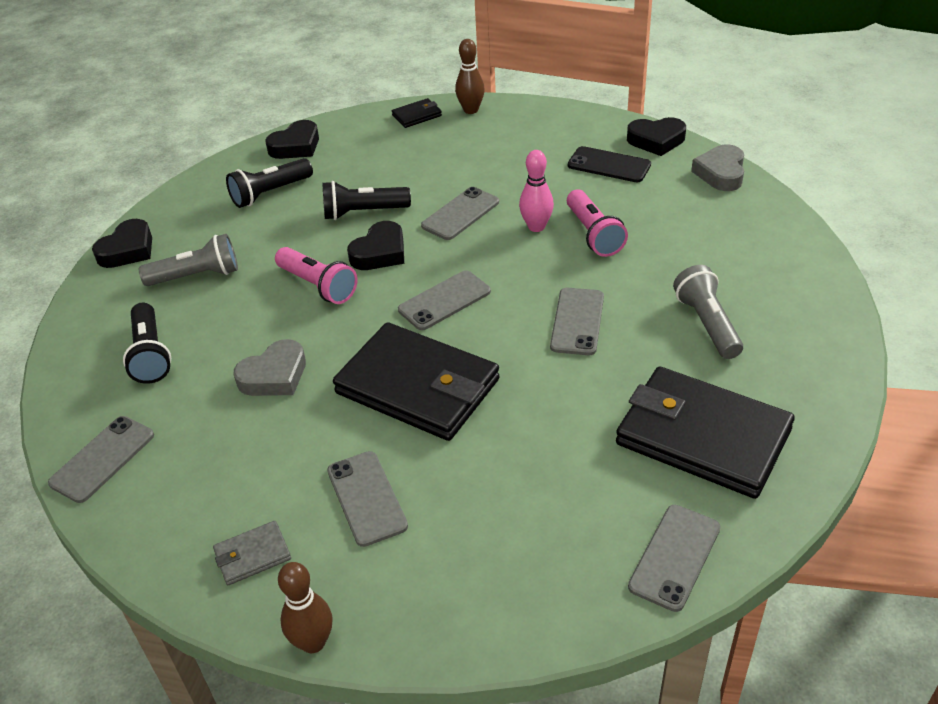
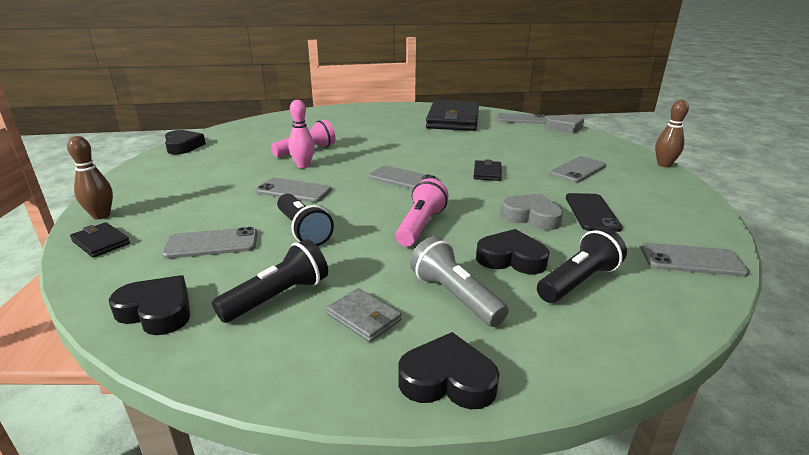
camera: 115 degrees left, 15 degrees down
(252, 555) = (654, 188): grey wallet -> grey wallet (364, 317)
(270, 193) = (278, 297): black flashlight -> black flashlight turned 75 degrees counterclockwise
(380, 252) = (360, 210): black heart -> black heart (511, 258)
(418, 386) = (487, 173): black wallet -> black wallet, size x0.42
(577, 321) = (395, 146): grey phone -> grey phone (211, 244)
(609, 165) = (217, 155): black phone -> black phone (591, 212)
(707, 324) = (376, 124): grey flashlight -> none
(721, 173) = (228, 130): grey heart -> grey heart (565, 127)

